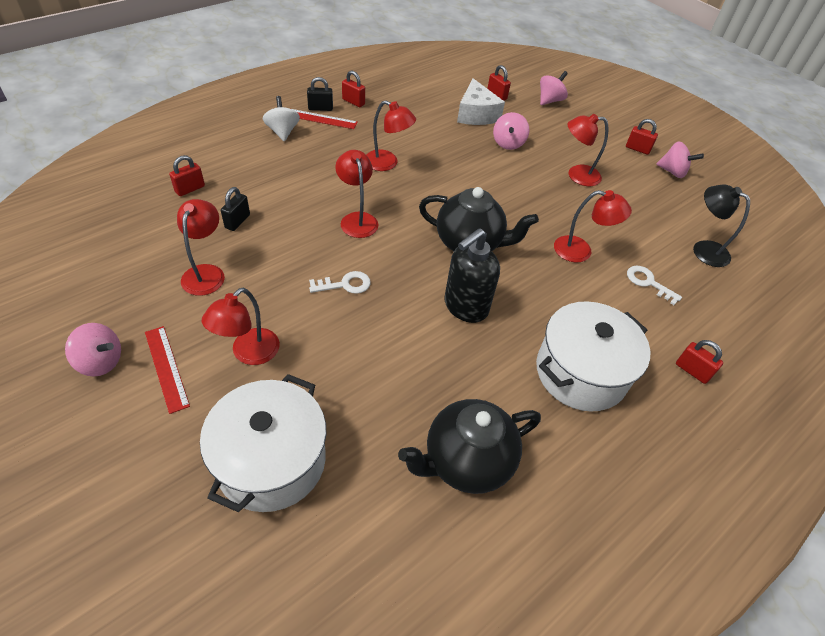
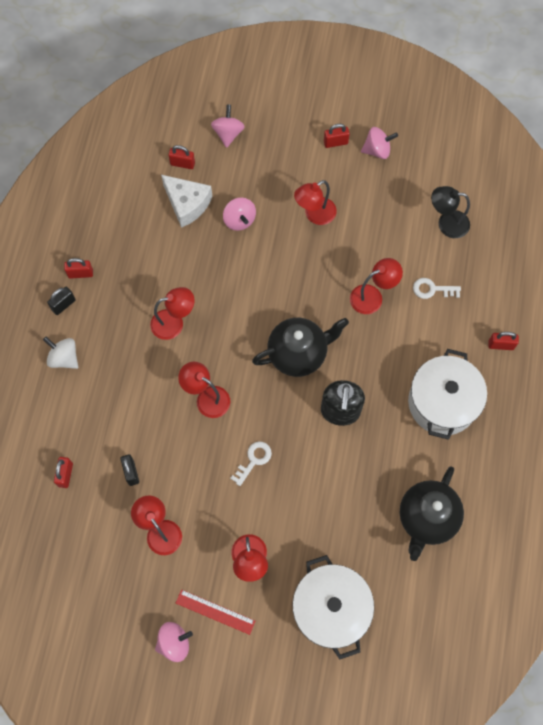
camera: 35 degrees left, 20 degrees up
(321, 119) = (77, 317): red ruler -> none

